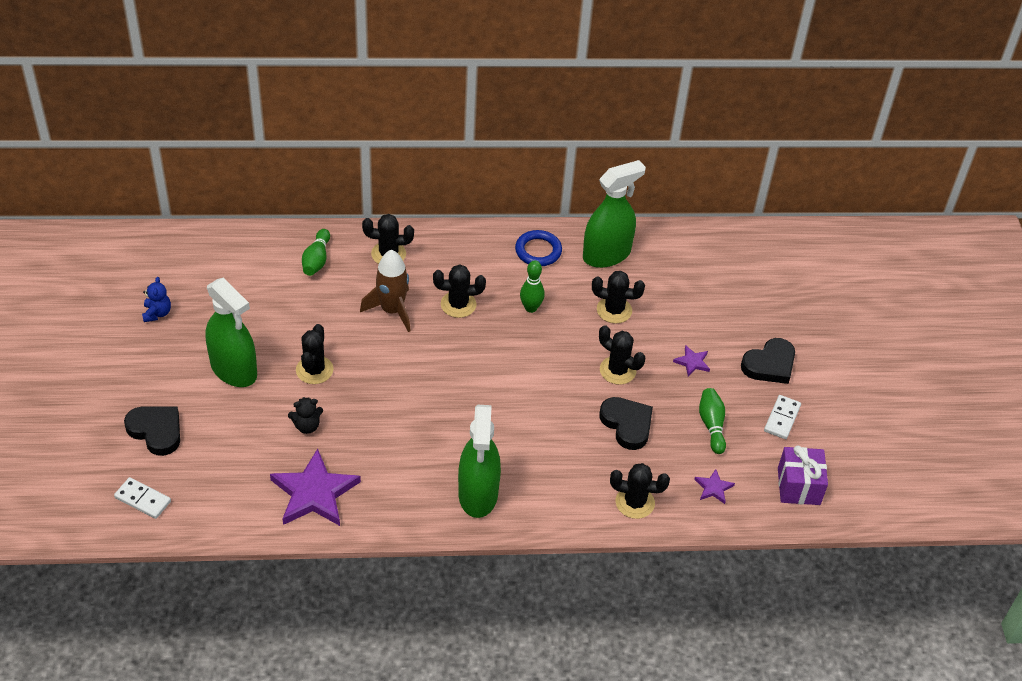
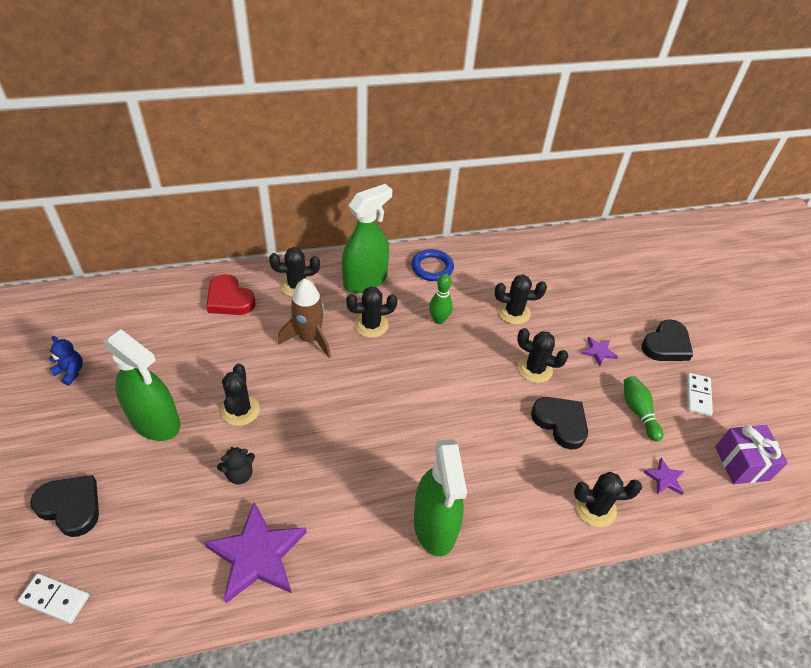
camera: 10 degrees left, 0 degrees up
(157, 313) = (70, 372): blue teddy bear -> blue teddy bear turned 45 degrees counterclockwise
(316, 260) = (229, 299): green bowling pin -> red heart
(606, 254) = (492, 264): green spray bottle -> green spray bottle (365, 280)

